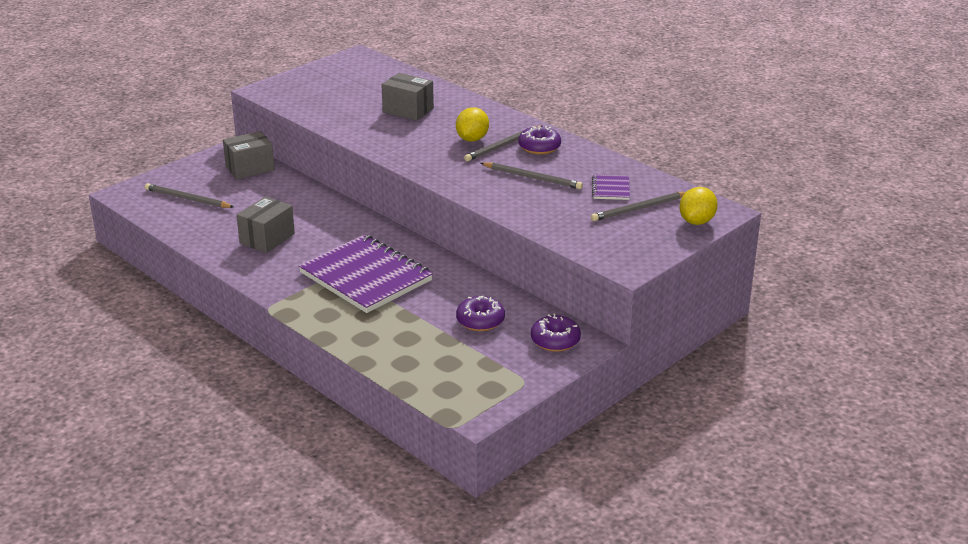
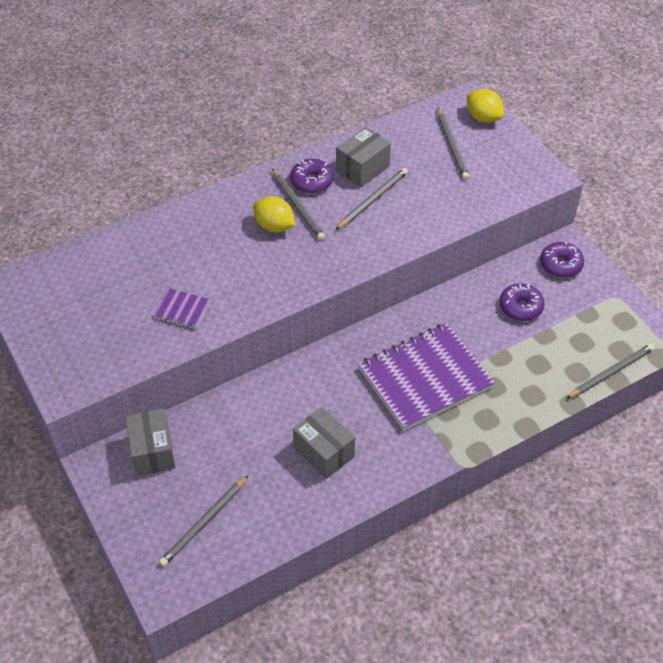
camera: 75 degrees left, 20 degrees up
(408, 110) = (183, 264): grey box -> grey box (362, 168)
(412, 384) = (610, 372): none -> grey pencil
(610, 189) = (411, 154): purple notebook -> purple notebook (182, 310)

